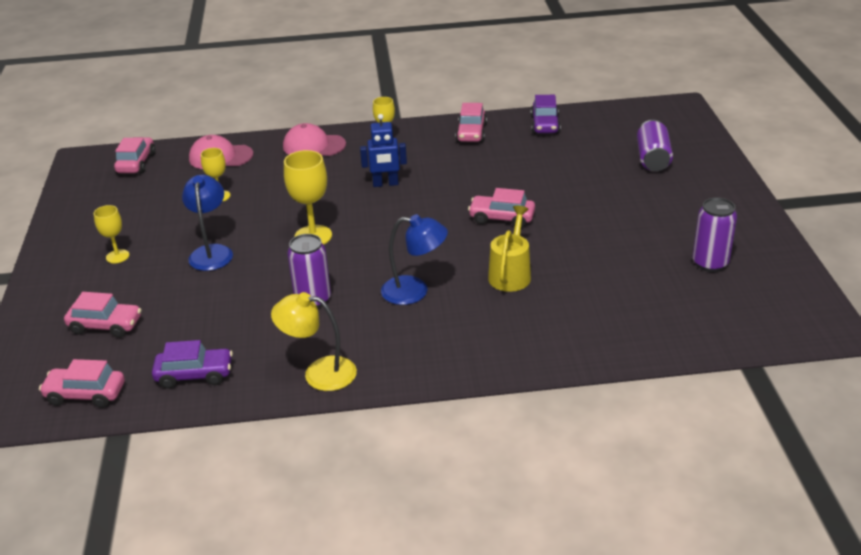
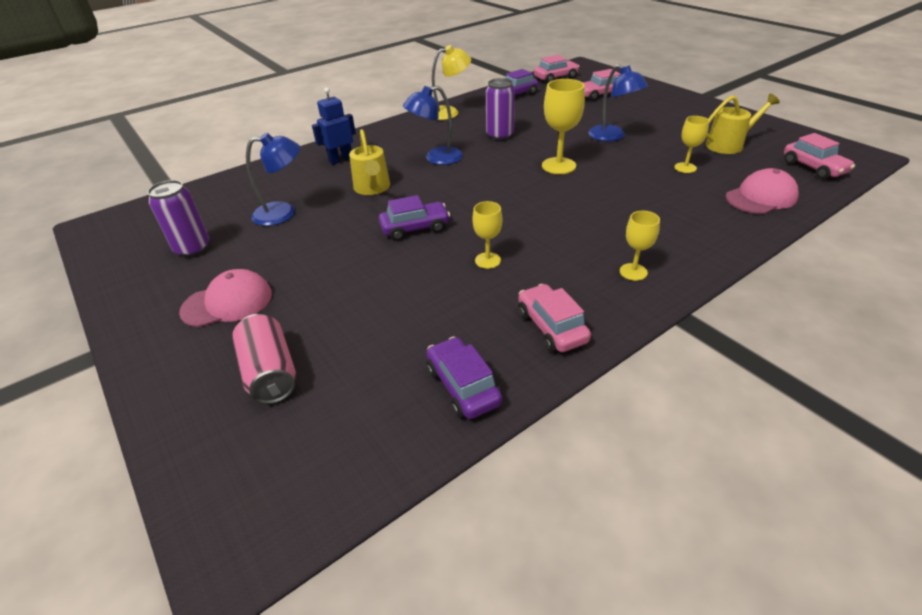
camera: 150 degrees right, 5 degrees up
(117, 256) = (667, 117): yellow goblet -> yellow goblet (487, 260)
(142, 204) = (728, 145): none -> yellow watering can
(314, 146) = (701, 240): pink cap -> pink cap (227, 302)
(385, 184) = (563, 224): blue robot -> blue robot (341, 160)
(501, 218) = (415, 228): pink car -> purple car
(614, 275) = (283, 213): none -> blue lamp
(653, 158) = (270, 372): purple can -> pink can

